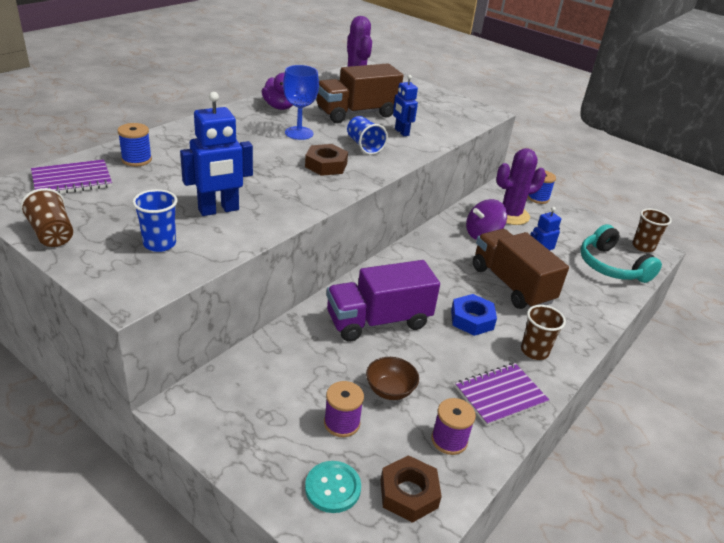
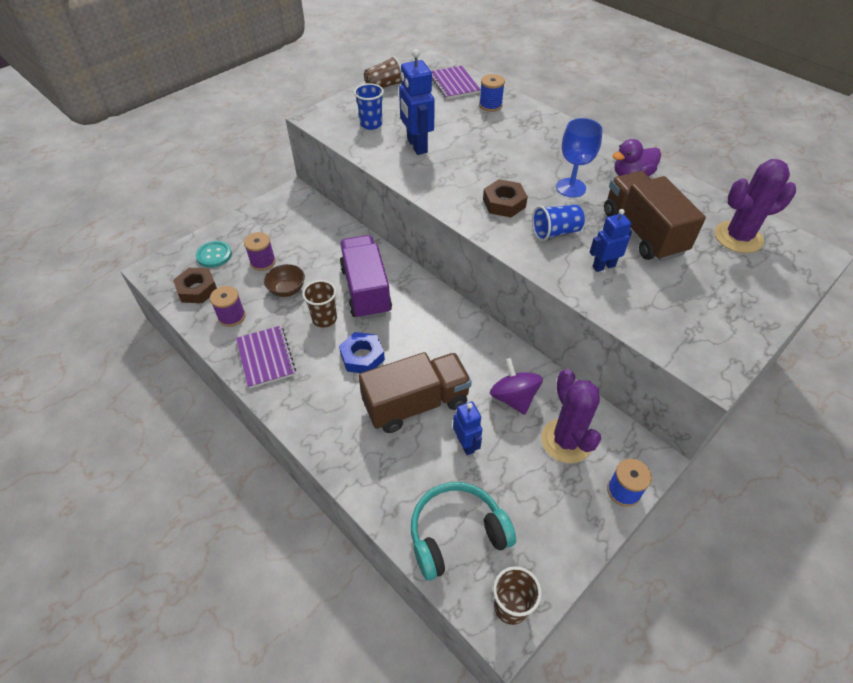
camera: 100 degrees right, 15 degrees up
(534, 351) = (313, 397): brown cup -> brown cup (324, 319)

